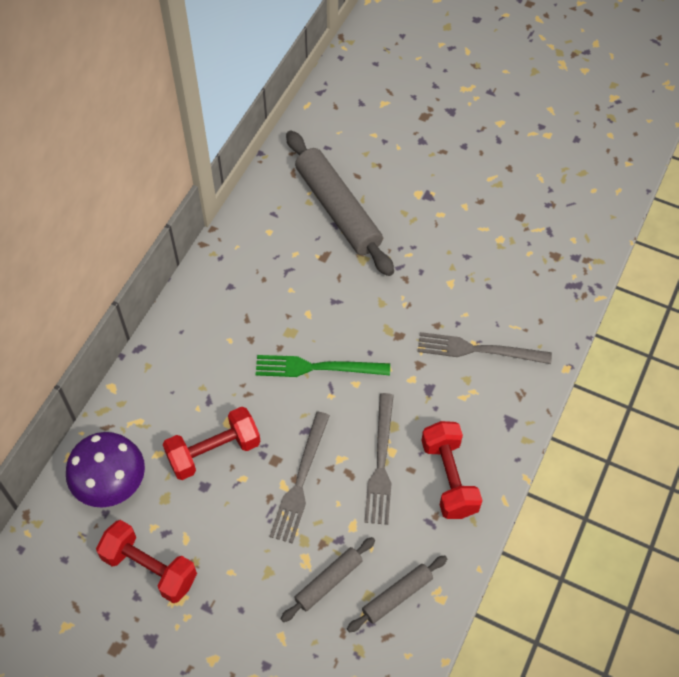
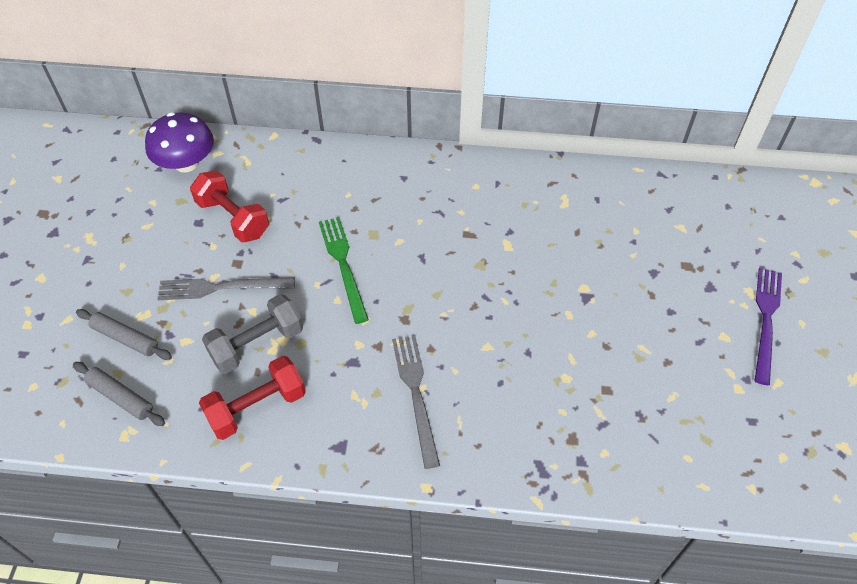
camera: 70 degrees right, 5 degrees down
(149, 568) = (115, 211): red dumbbell -> none
(338, 210) = (527, 228): grey rolling pin -> none
(381, 463) = (257, 344): grey fork -> grey dumbbell
(495, 91) = (766, 320): none -> purple fork

